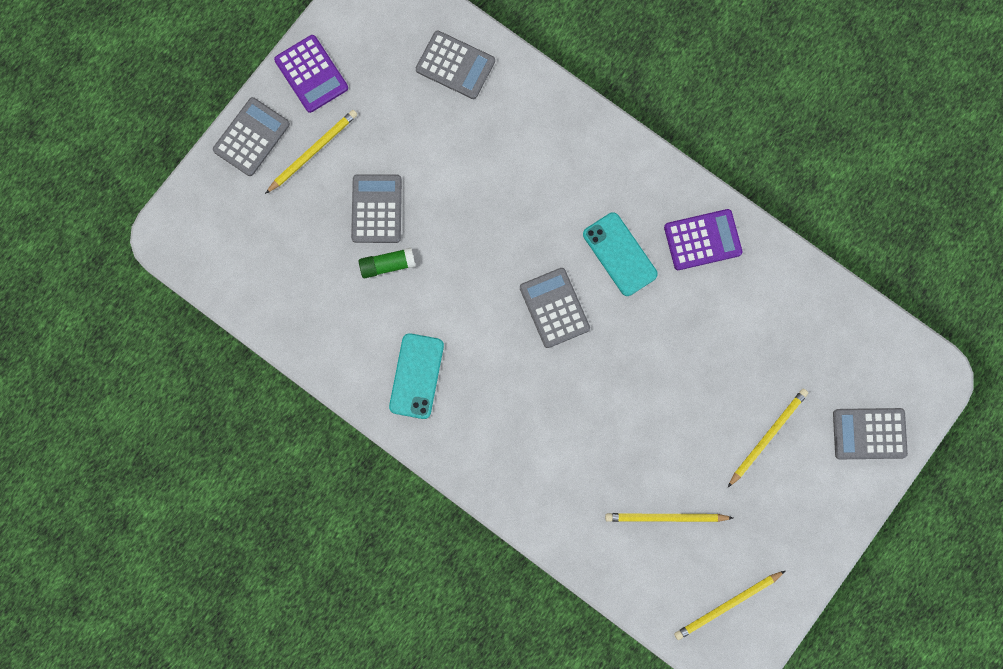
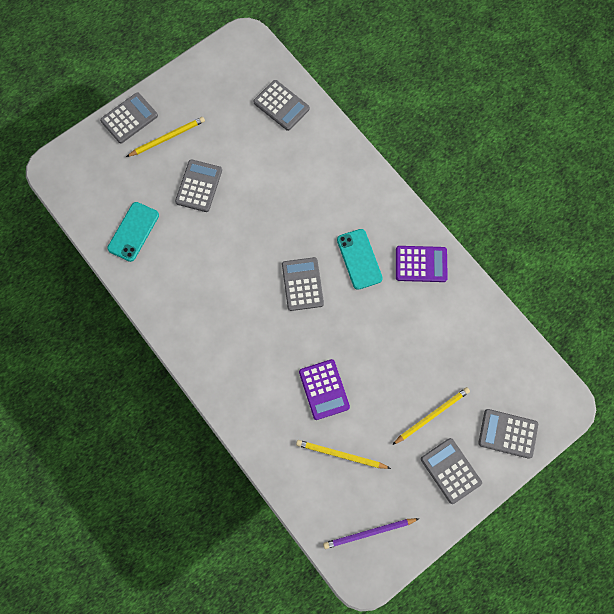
camera: 15 degrees right, 5 degrees down
(311, 74) = (182, 88): purple calculator -> purple calculator (324, 389)
(387, 265) = (194, 225): green glue stick -> none
(416, 376) = (191, 306): turquoise phone -> turquoise phone (133, 231)
(728, 605) = (369, 533): yellow pencil -> purple pencil
(809, 500) = (450, 470): none -> grey calculator

